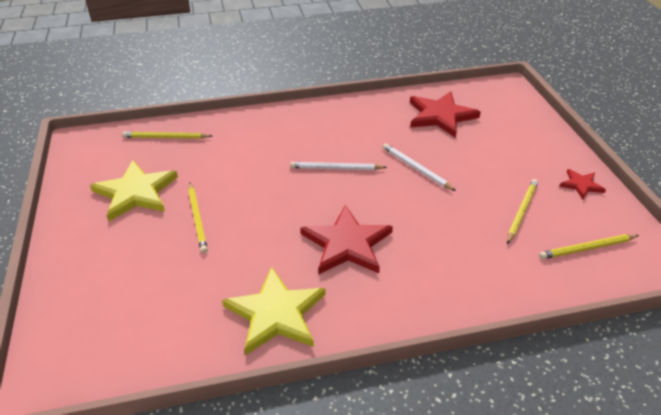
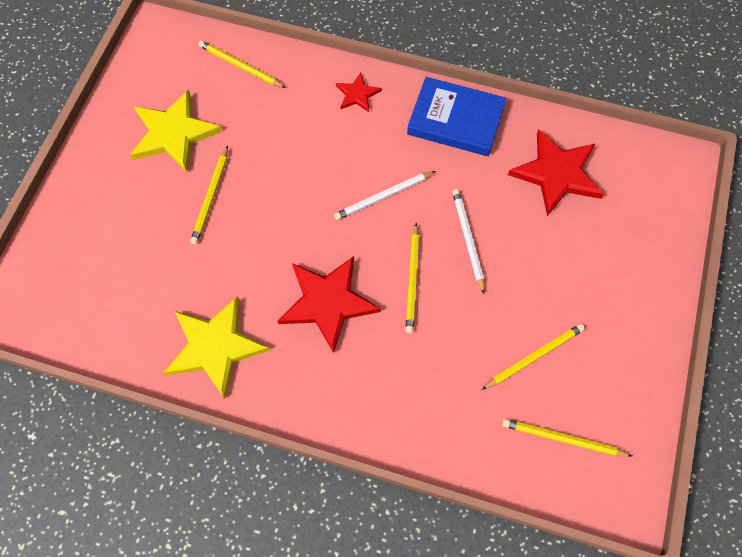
camera: 30 degrees right, 25 degrees up
(336, 168) = (383, 197): white pencil -> white pencil turned 60 degrees counterclockwise
(350, 113) = (455, 120): none -> blue book
(398, 205) = (412, 280): none -> yellow pencil
(581, 185) = (633, 357): red star -> red star (357, 94)

